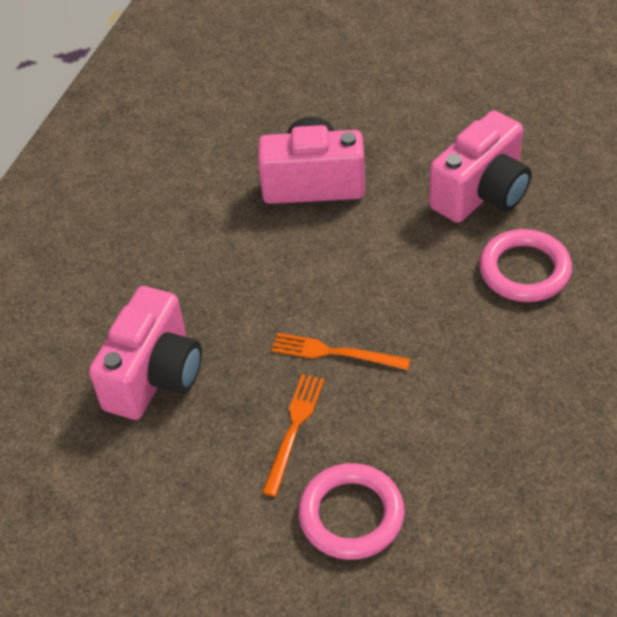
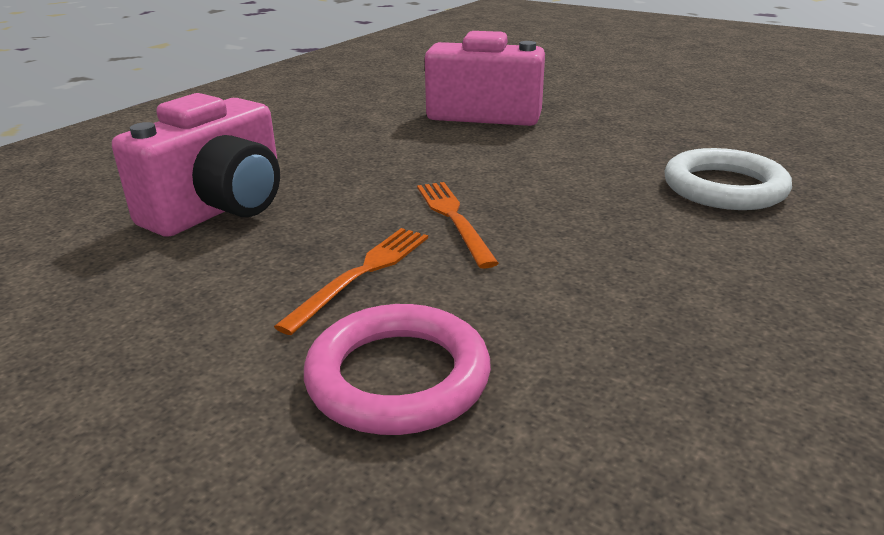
camera: 10 degrees right, 20 degrees down
(335, 353) = (453, 219): orange fork -> orange fork turned 45 degrees clockwise
(482, 193) = (674, 136): pink camera -> none
(524, 270) = (724, 187): pink ring -> white ring

